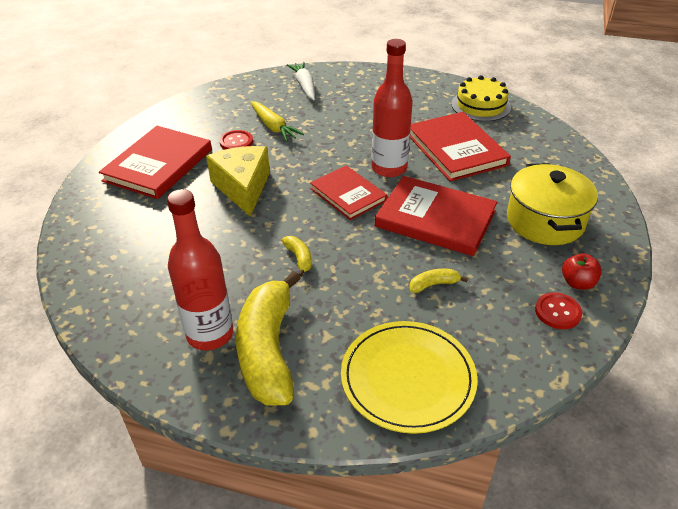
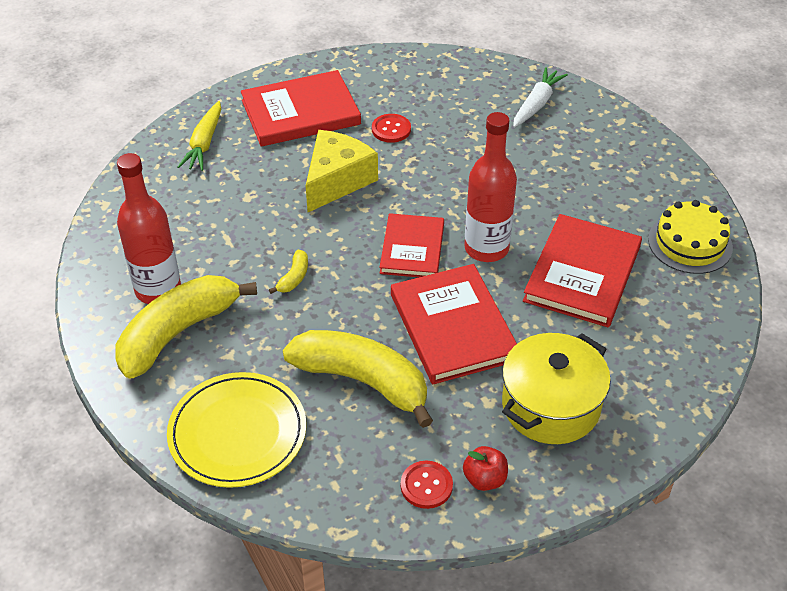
camera: 45 degrees right, 5 degrees up
(273, 127) = (444, 134): yellow carrot -> yellow carrot (204, 143)
(434, 284) = (363, 381): yellow banana -> yellow banana, size x2.48

